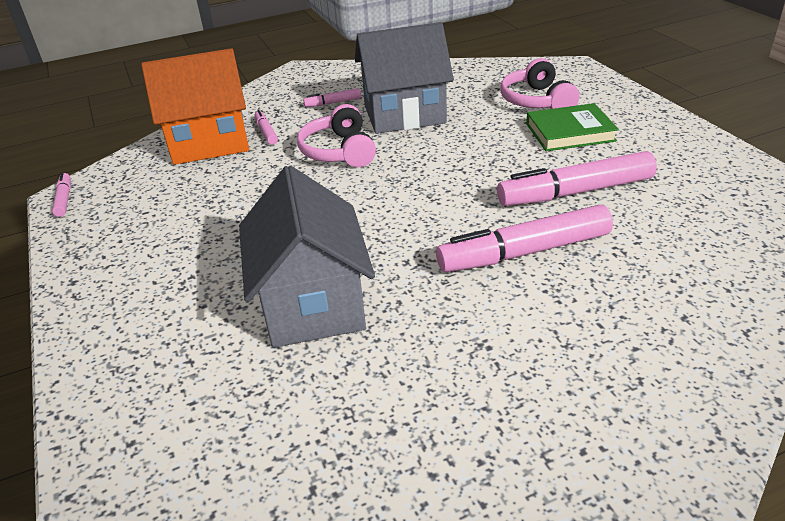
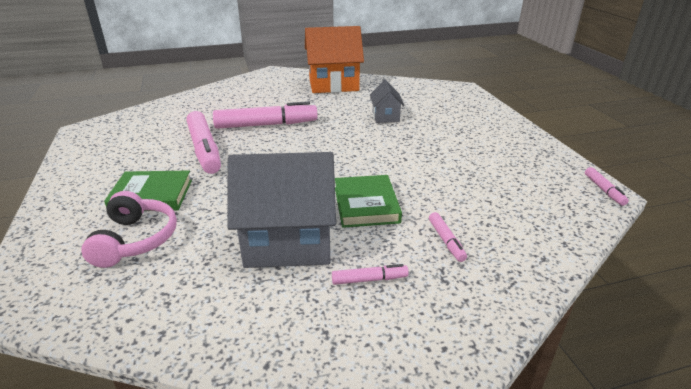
camera: 175 degrees left, 5 degrees down
(209, 143) = (506, 235): orange house -> orange house (333, 85)
(313, 304) = (385, 117): grey house -> grey house, size x0.51
(339, 151) = (366, 205): pink headphones -> green book
(576, 192) = (204, 149): pink marker -> pink marker turned 75 degrees clockwise

